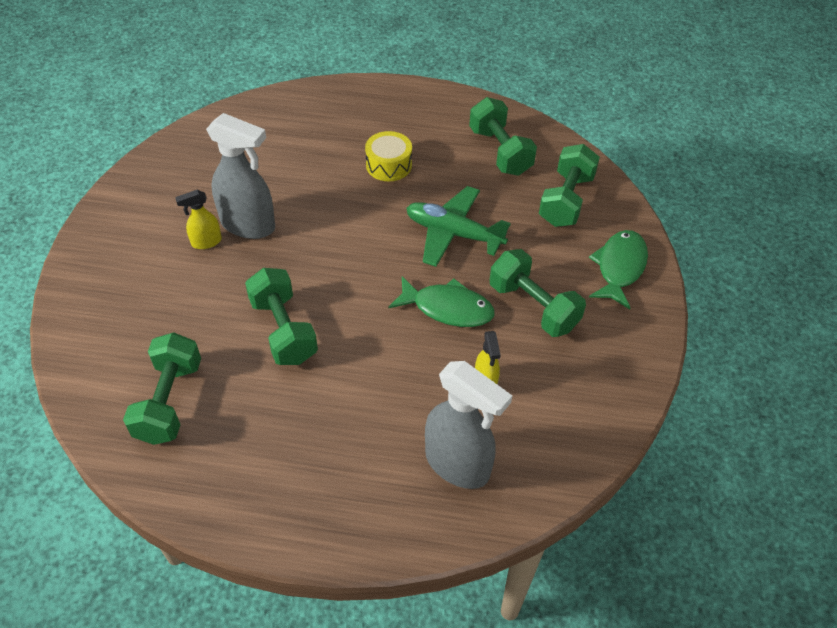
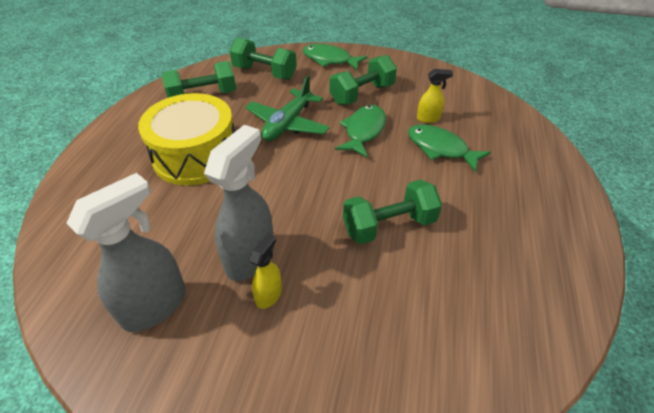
camera: 85 degrees left, 5 degrees down
(169, 401) = (482, 311): green dumbbell -> none
(206, 242) = (269, 295): yellow spray bottle -> yellow spray bottle turned 135 degrees counterclockwise
(388, 165) = (196, 155): yellow drum -> yellow drum, size x1.99
(418, 391) = (440, 148): none -> green fish
(458, 464) = (496, 134): grey spray bottle -> grey spray bottle (155, 305)

